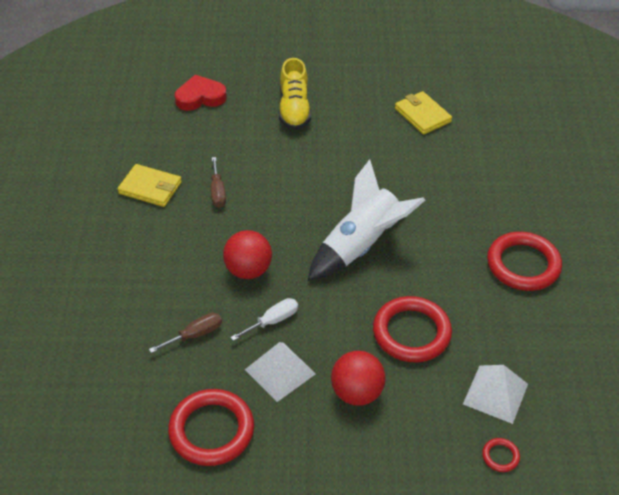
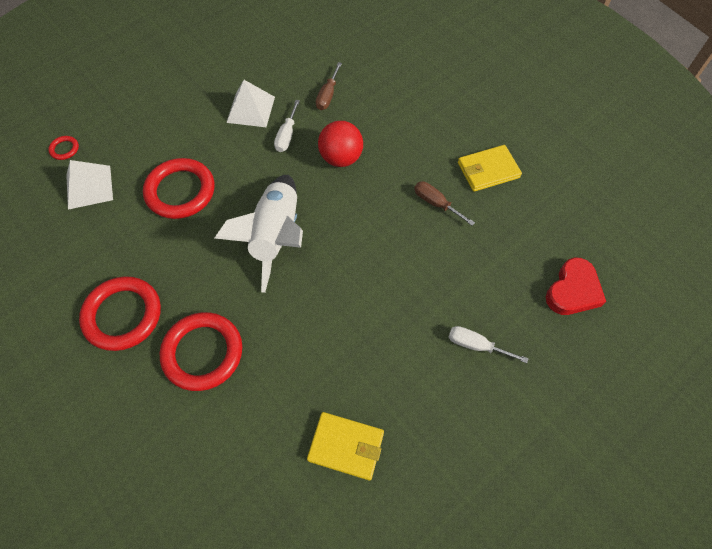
camera: 140 degrees right, 15 degrees up
(211, 430) = (260, 56): red ring -> red ring (203, 353)
(294, 110) = (476, 345): yellow shoe -> white screwdriver
(357, 393) = (189, 128): red ball -> none

